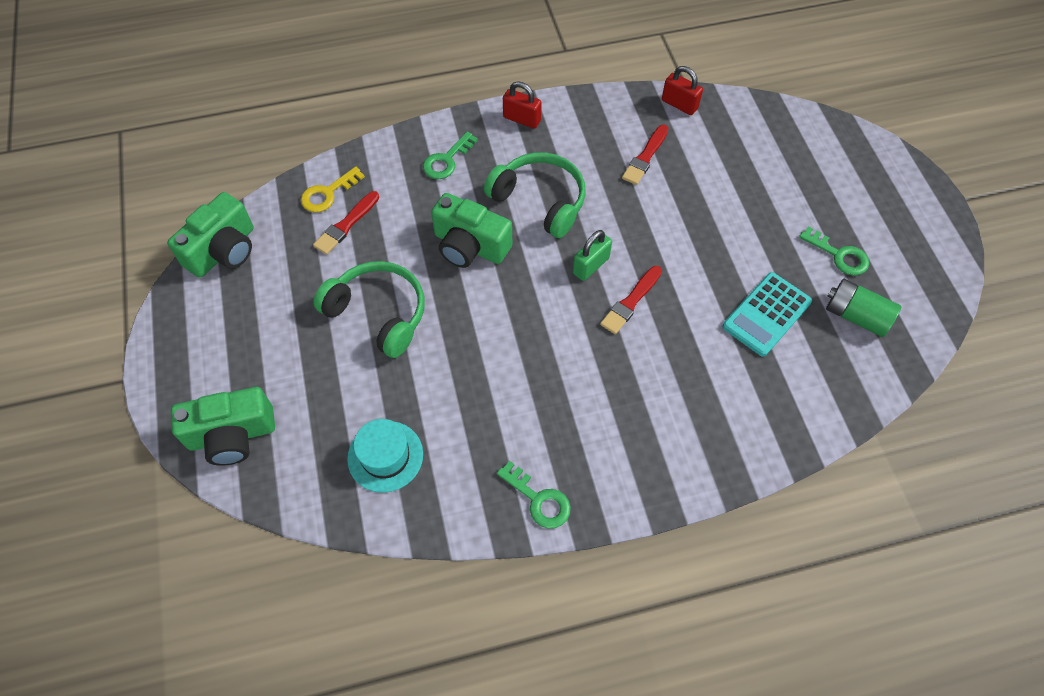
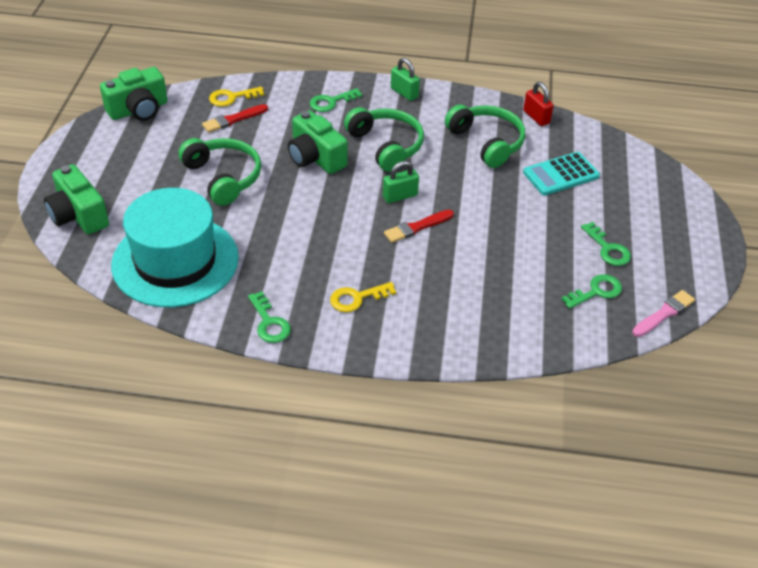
camera: 20 degrees right, 15 degrees down
(232, 435) = (78, 215): green camera -> green camera turned 45 degrees clockwise
(385, 456) = (175, 261): turquoise hat -> turquoise hat, size x2.08
(522, 119) = (404, 93): red padlock -> green padlock
(616, 426) = (357, 298): none -> yellow key
(645, 157) = (487, 142): red brush -> green headphones
(766, 314) = (521, 268): turquoise calculator -> turquoise calculator (561, 174)
(856, 316) = (596, 291): green battery -> green key
(934, 318) = (664, 313): none -> pink brush

